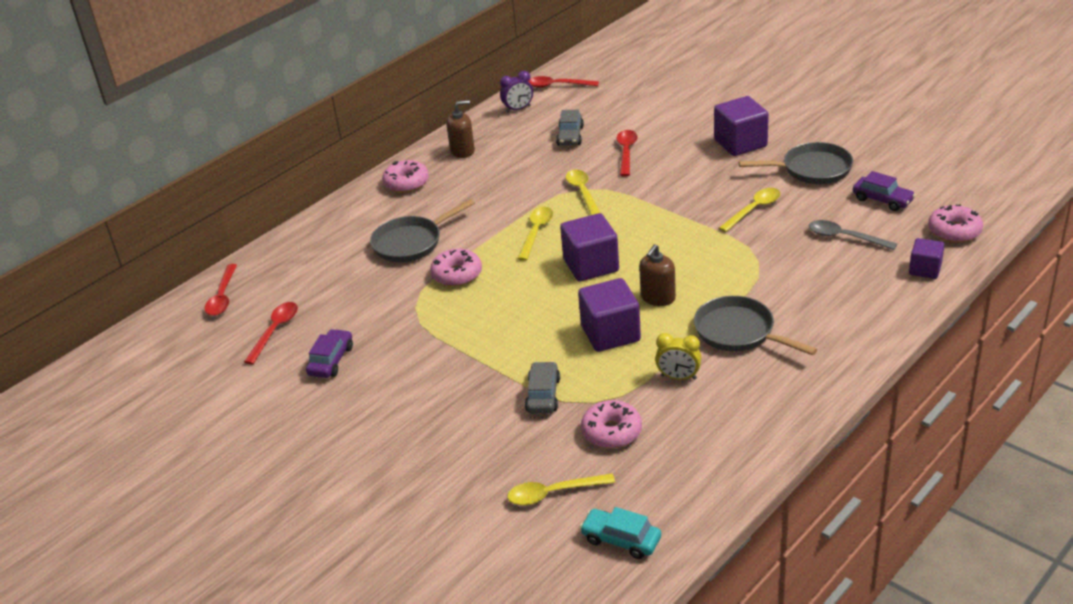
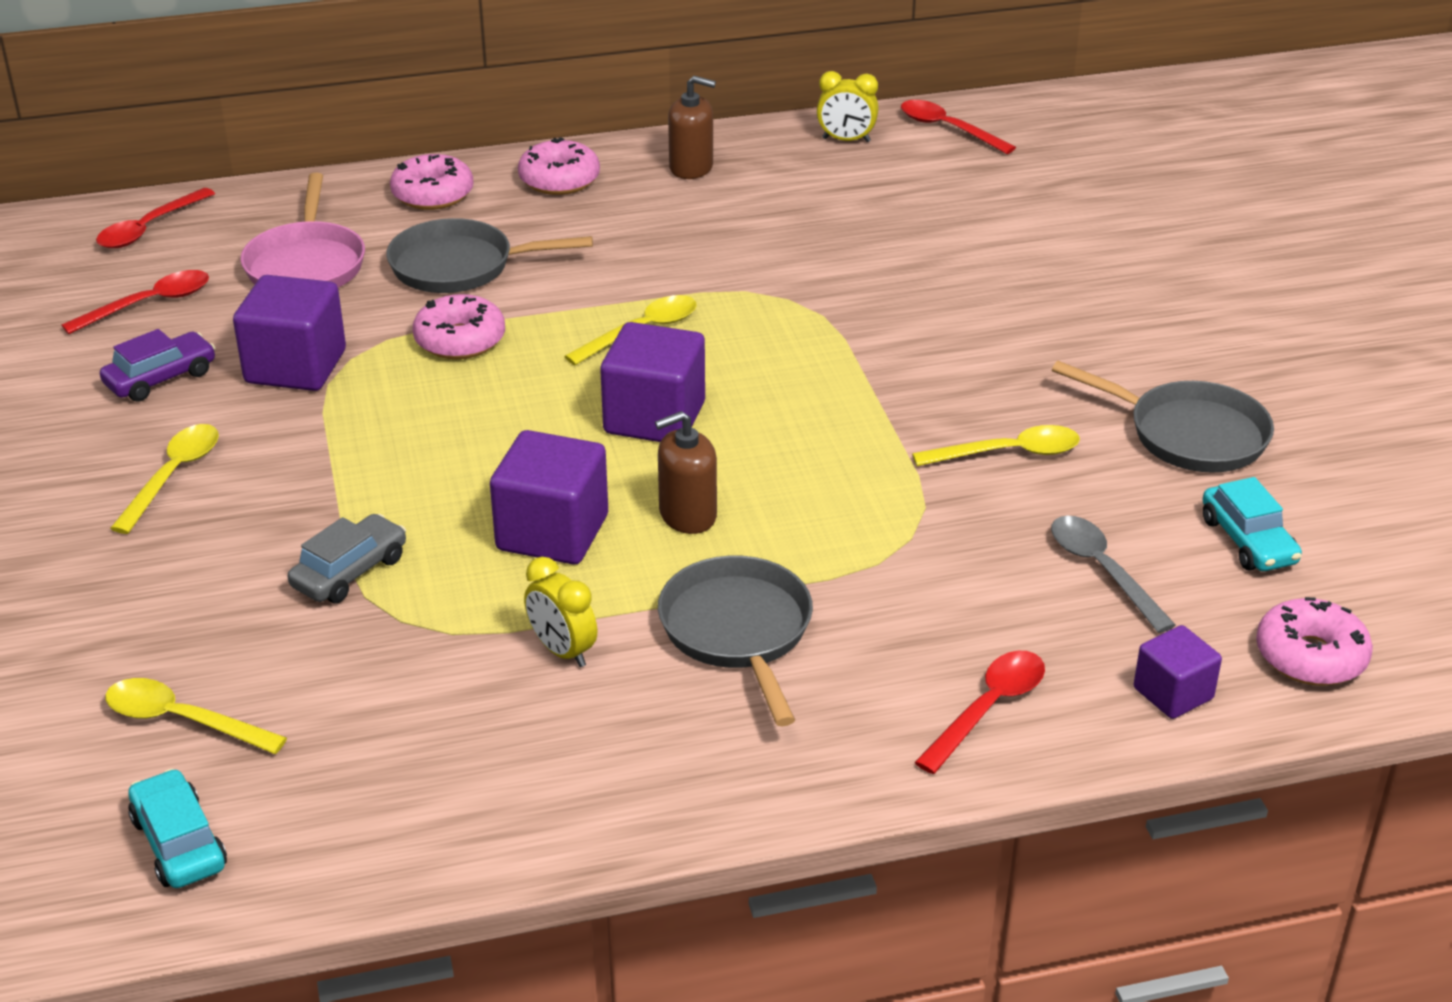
camera: 30 degrees right, 0 degrees up
(332, 276) = (306, 264): none -> pink pan
(518, 109) = (846, 140): purple clock -> yellow clock
(570, 136) = (871, 212): grey car -> none
(583, 192) = (781, 304): yellow spoon -> yellow spoon (173, 476)
(612, 432) = (369, 678): pink donut -> pink donut (433, 194)
(626, 152) = (923, 273): red spoon -> red spoon (988, 709)
(740, 143) = (1122, 339): purple cube -> purple cube (296, 367)
(882, 200) = (1248, 541): purple car -> turquoise car

